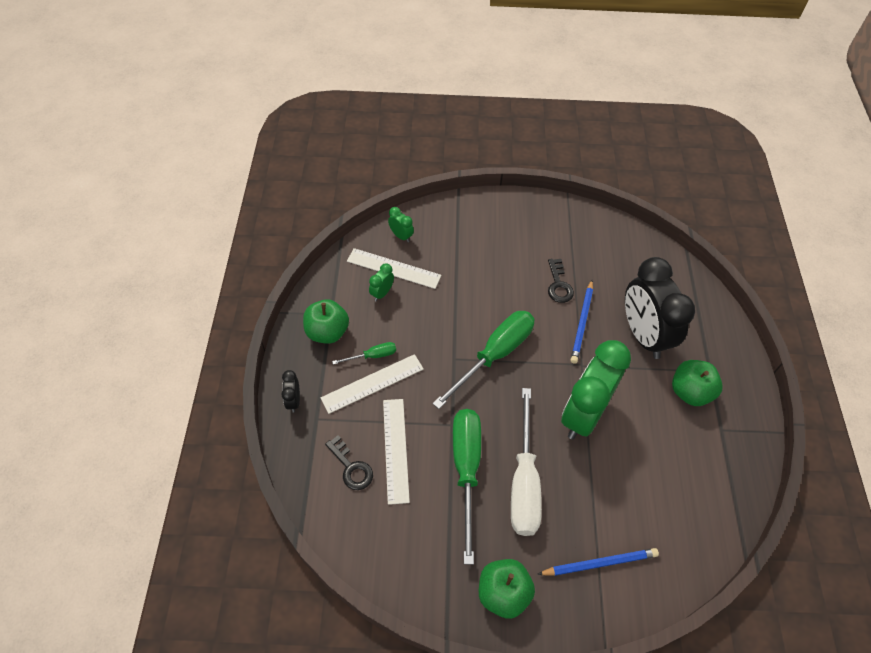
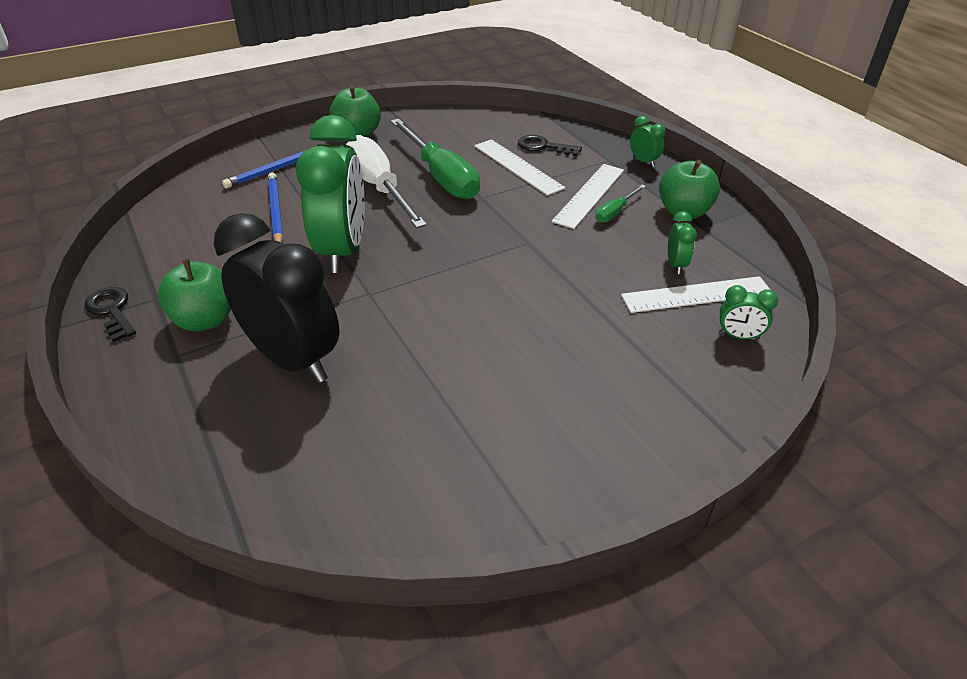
camera: 150 degrees right, 15 degrees down
(294, 401) = (643, 161): black clock -> green clock
(494, 355) = (484, 261): green screwdriver -> none
(558, 285) = (458, 372): black key -> black key (111, 311)
(582, 323) = (393, 338): blue pencil -> blue pencil (275, 211)

